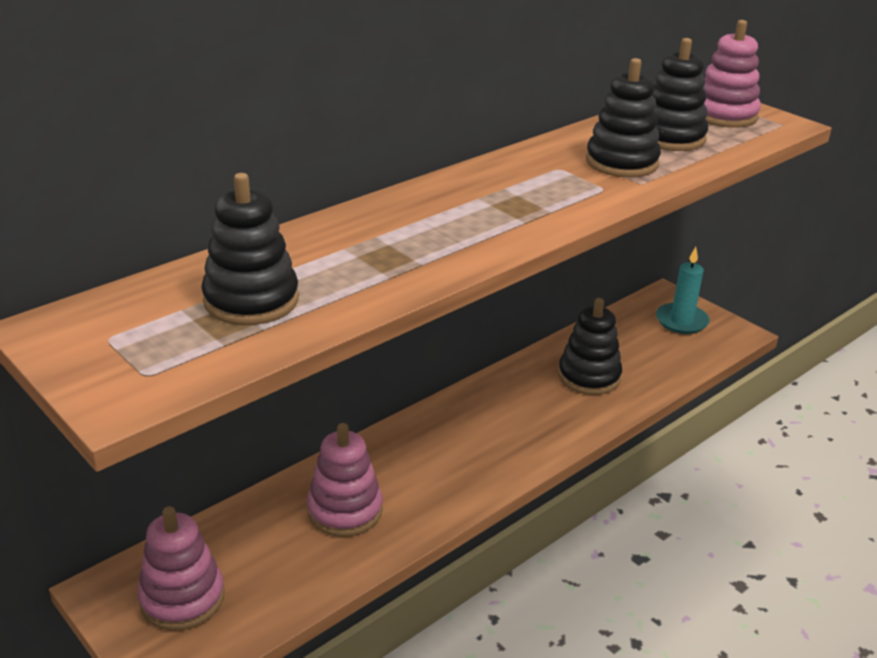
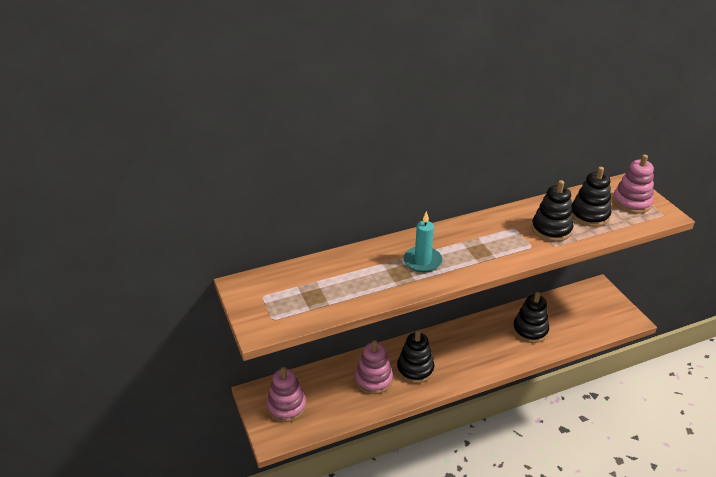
camera: 20 degrees right, 5 degrees up
(251, 300) = (329, 287): black stacking toy -> black stacking toy (415, 369)
(681, 321) = (600, 305): turquoise candle -> turquoise candle (422, 261)

